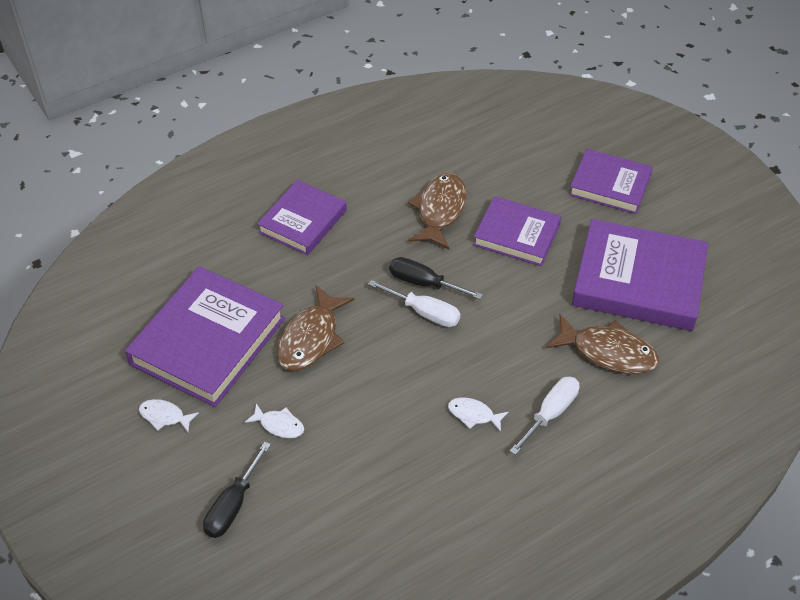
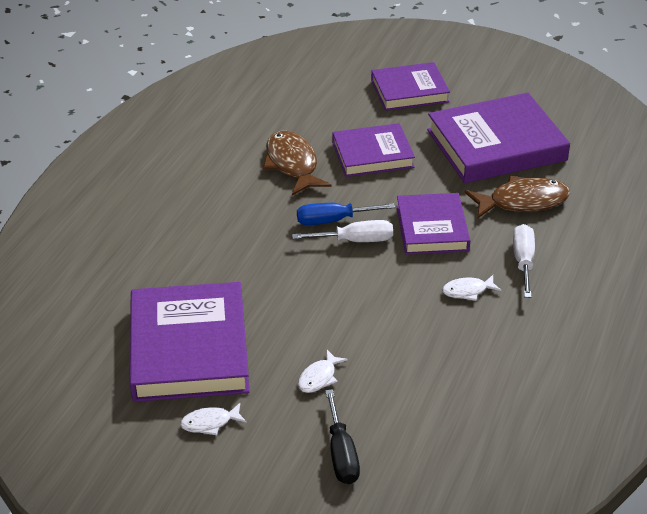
camera: 35 degrees left, 10 degrees down
(279, 425) = (319, 377): white fish -> white fish turned 135 degrees clockwise
(303, 221) = (180, 223): purple book -> purple book (432, 228)
(311, 338) = (279, 303): brown fish -> none
(423, 283) = (333, 220): black screwdriver -> blue screwdriver

